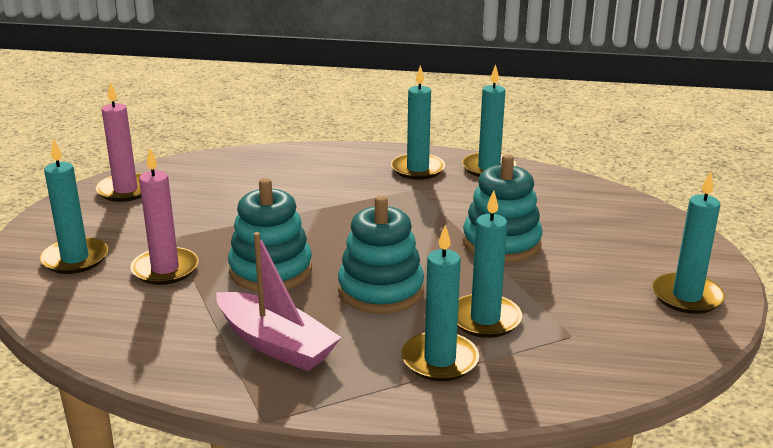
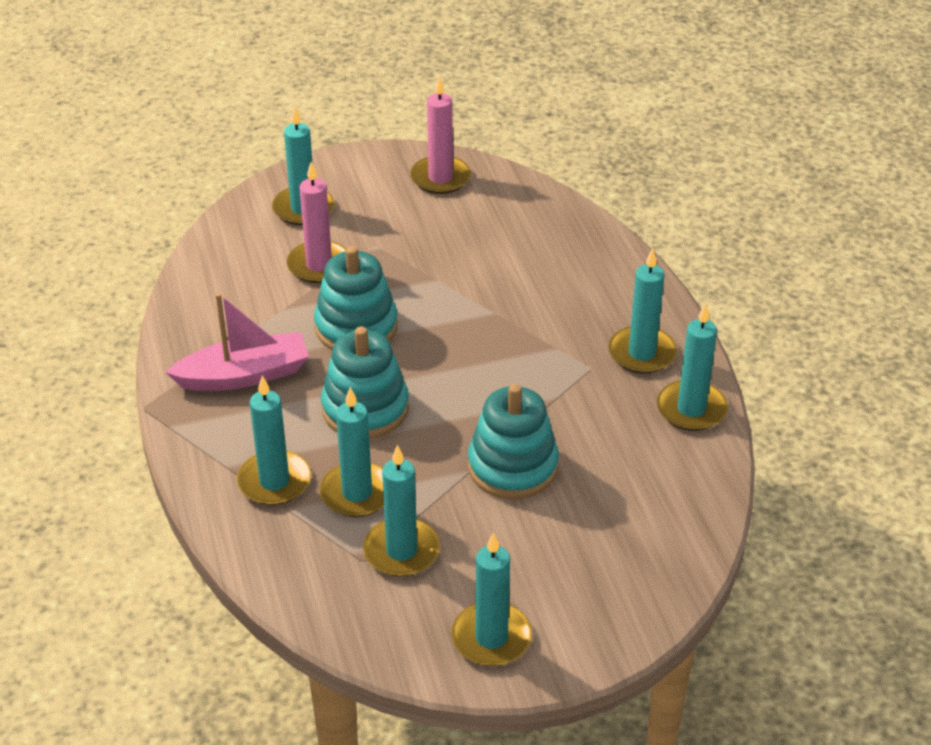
camera: 65 degrees right, 15 degrees up
(276, 344) = (244, 375): pink boat -> pink boat turned 120 degrees counterclockwise
(569, 314) = (401, 551): none -> turquoise candle

